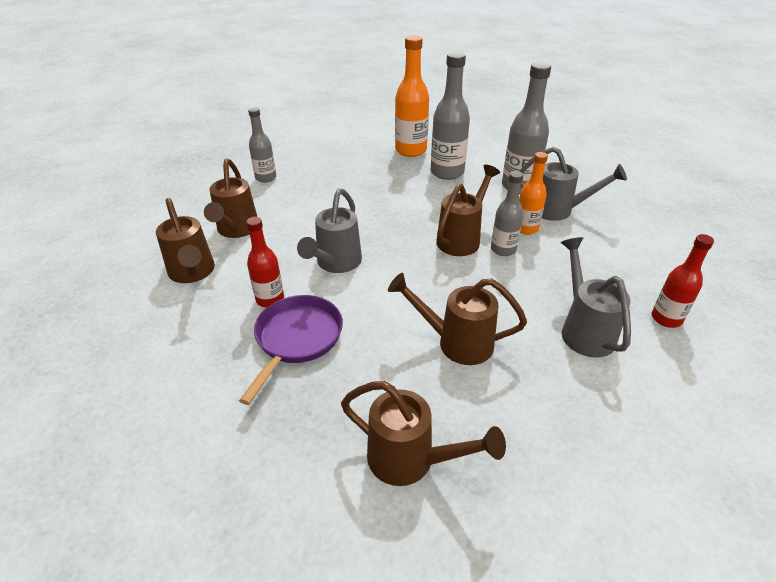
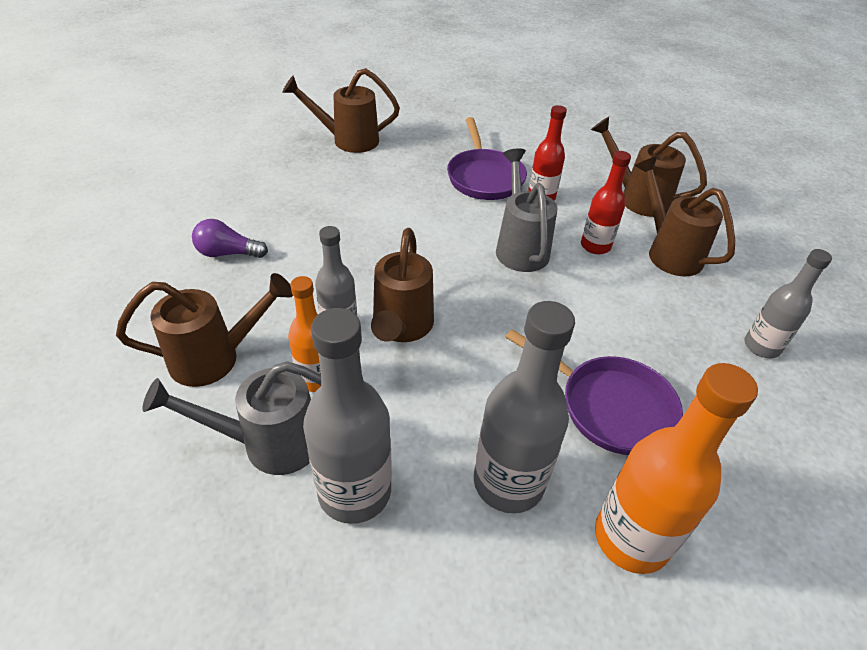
camera: 150 degrees right, 5 degrees up
(375, 180) = (610, 406): none -> purple pan
(456, 342) = (350, 209): brown watering can -> brown watering can (215, 358)
(584, 330) = (228, 253): grey watering can -> purple light bulb
(666, 319) = (131, 291): red bottle -> red bottle (595, 246)

